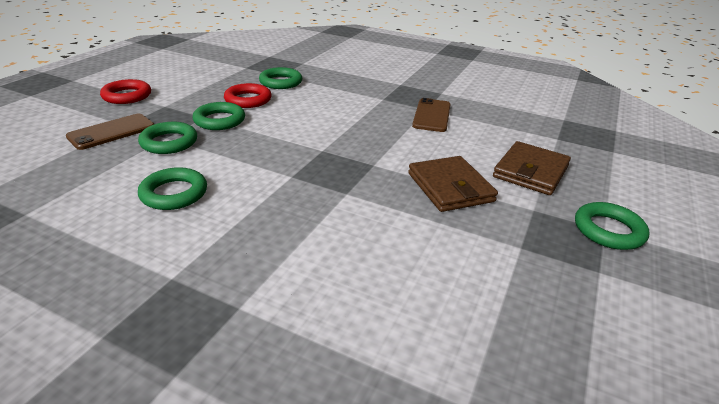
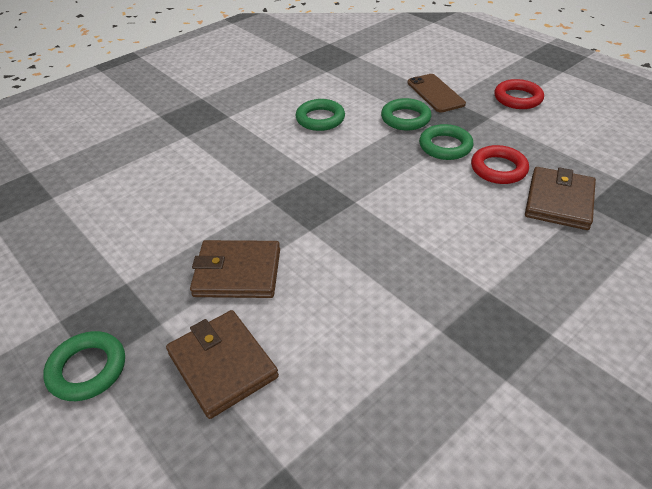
camera: 115 degrees right, 10 degrees up
(281, 82) = (558, 201): green ring -> brown wallet
(432, 115) = (415, 327): brown phone -> none

